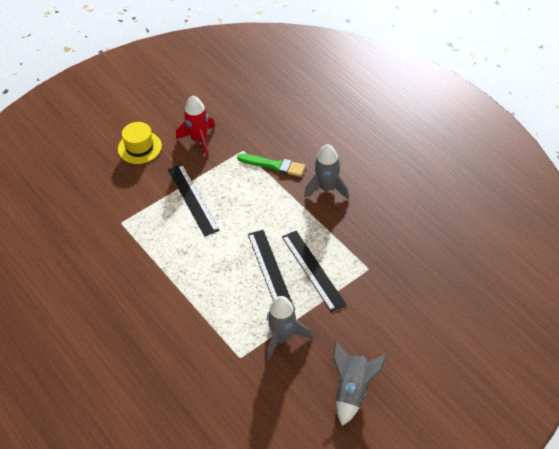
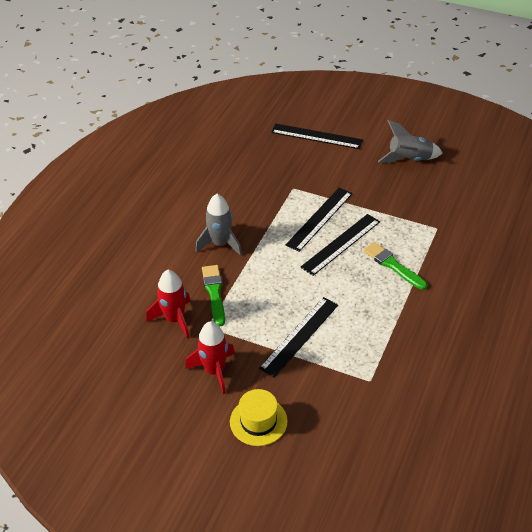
camera: 120 degrees left, 5 degrees down
(219, 296) = (393, 265): none -> green brush
(263, 134) = (174, 319): none -> red rocket
(283, 337) = (398, 211): grey rocket -> none
(440, 324) = (316, 136): none -> black ruler

